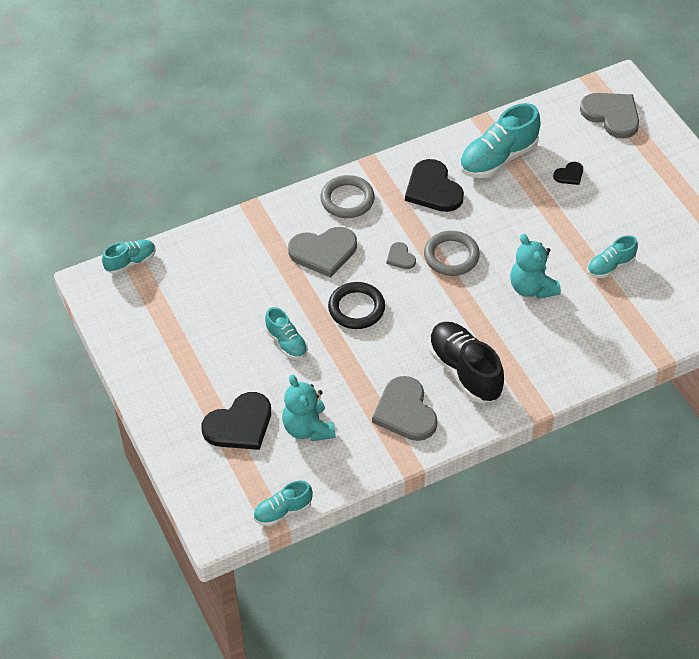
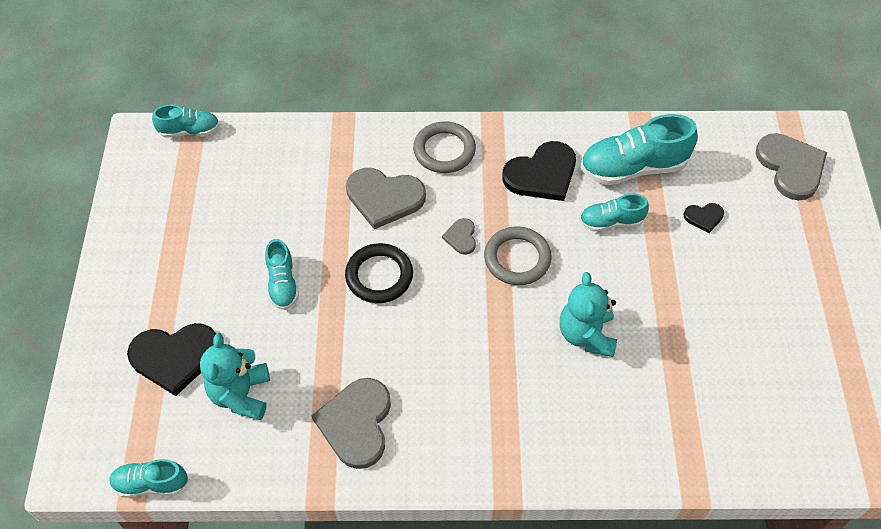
camera: 25 degrees right, 5 degrees up
(433, 189) = (542, 174): black heart -> black heart turned 120 degrees counterclockwise
(464, 371) = (451, 403): black shoe -> none
(610, 266) = (693, 347): turquoise shoe -> turquoise shoe (611, 222)

